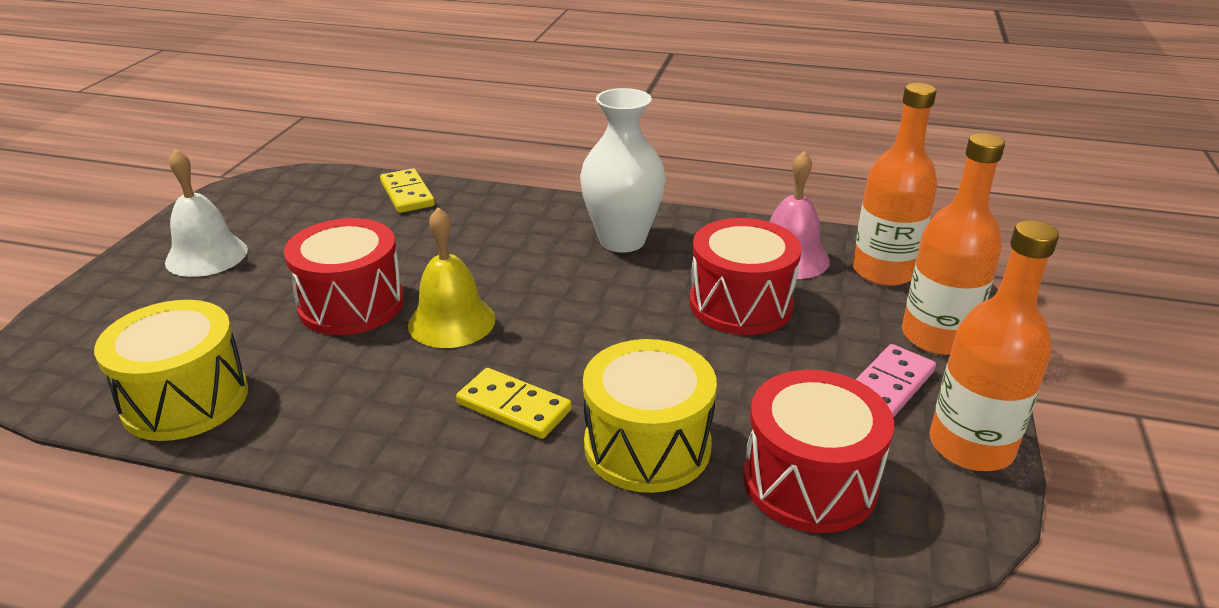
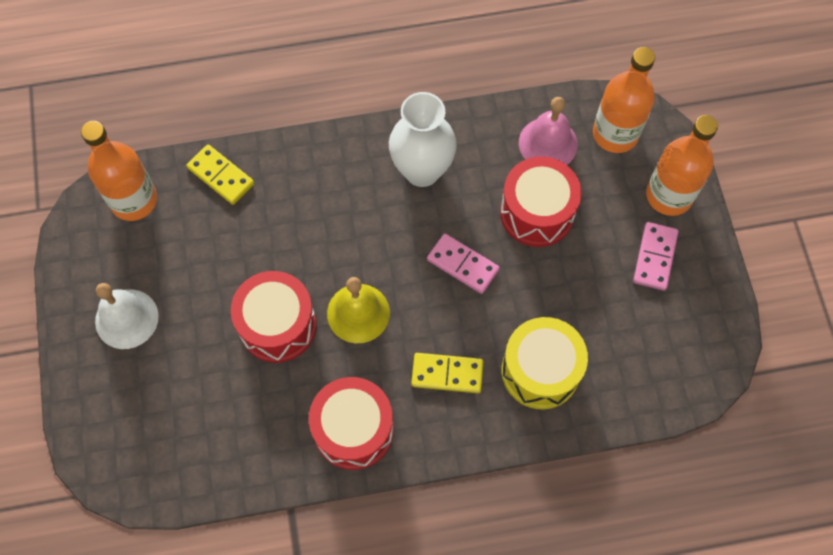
camera: 25 degrees left, 35 degrees up
(185, 400) = (242, 459): yellow drum -> none
(613, 319) = (463, 264): none -> pink domino
(809, 481) = (638, 359): red drum -> red drum (353, 430)
(971, 446) = (713, 291): orange bottle -> orange bottle (134, 200)

